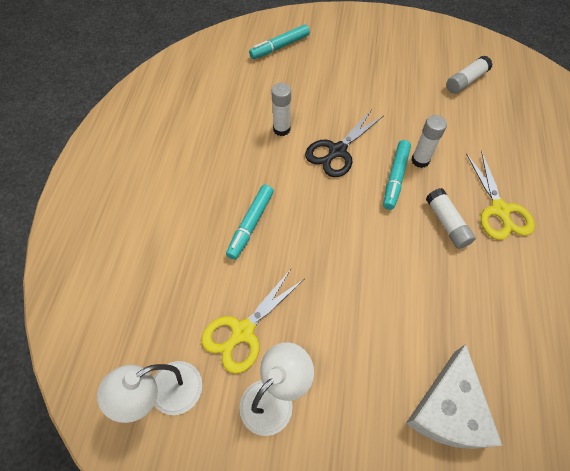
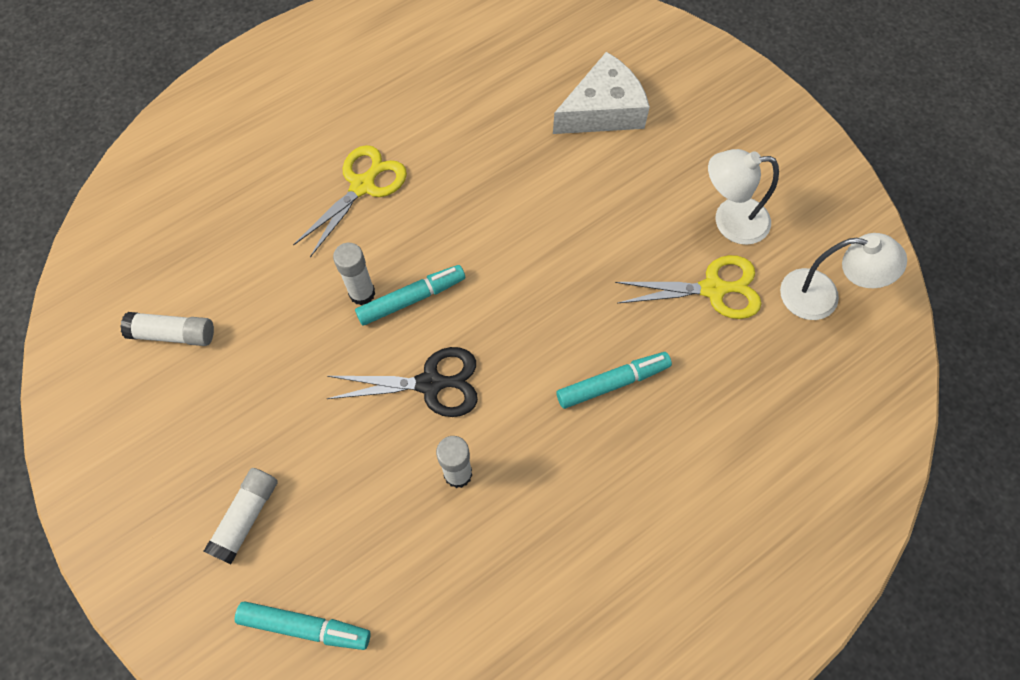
camera: 135 degrees left, 5 degrees up
(447, 223) = (425, 217): white glue stick -> white glue stick (246, 517)

